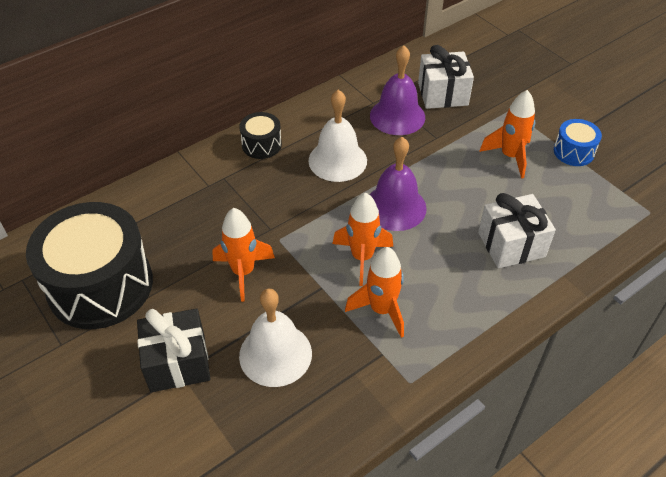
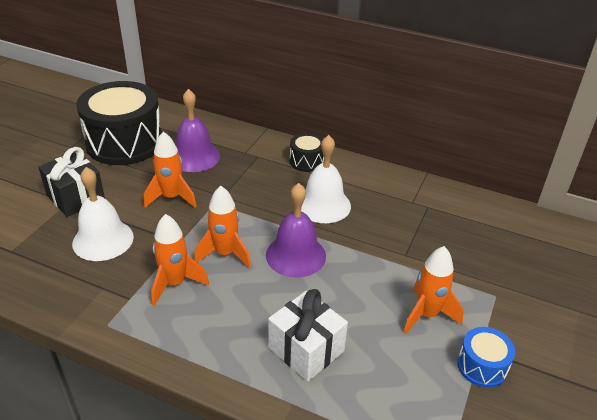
camera: 60 degrees right, 10 degrees down
(397, 116) = (409, 221): purple bell -> purple bell (194, 157)
(443, 94) = (468, 241): white gift -> none

